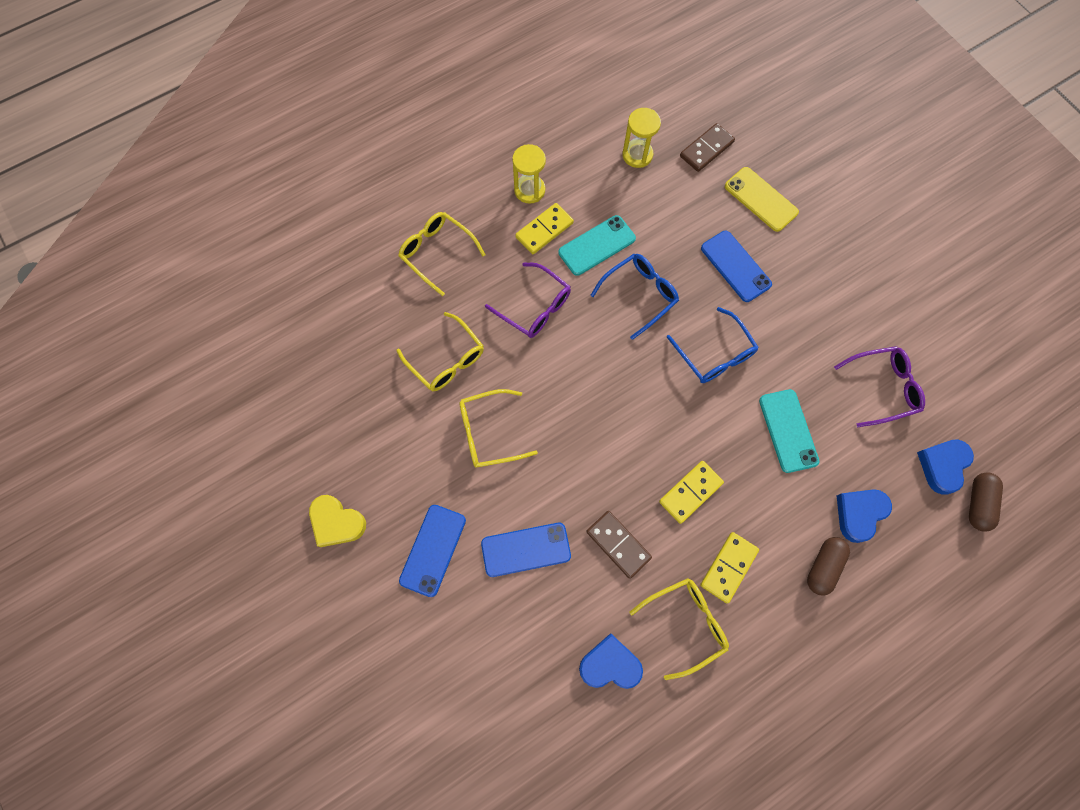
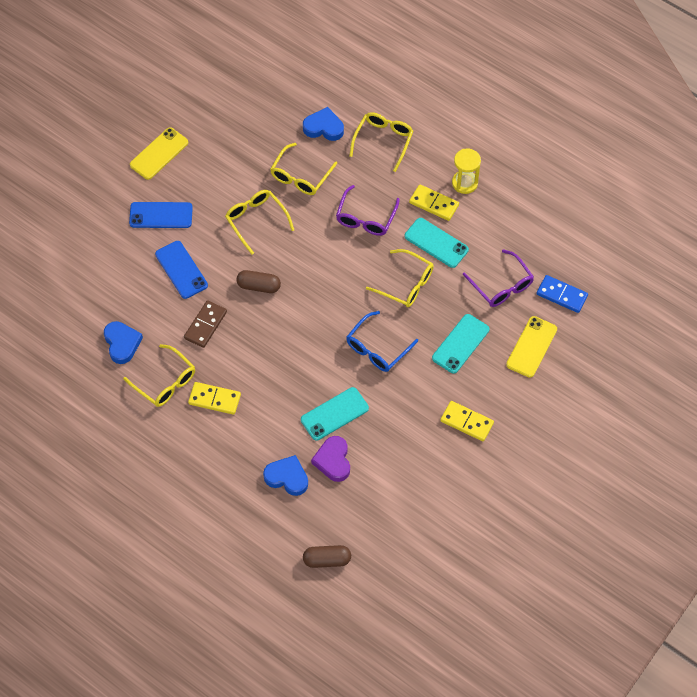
camera: 70 degrees right, 10 degrees down
(336, 522) = (159, 154): yellow heart -> yellow phone
(637, 155) = (532, 247): yellow hourglass -> none
(640, 295) = (406, 284): blue glasses -> yellow glasses
(690, 492) = (261, 360): yellow domino -> yellow domino (466, 422)
(706, 149) = (562, 295): brown domino -> blue domino
(735, 266) = (460, 344): blue phone -> turquoise phone
(823, 567) = (237, 461): brown capsule -> brown capsule (259, 286)
(849, 453) = (333, 460): none -> purple heart
(883, 388) = (397, 473): purple glasses -> purple glasses (501, 286)
(942, 466) = (348, 529): blue heart -> blue heart (324, 127)

